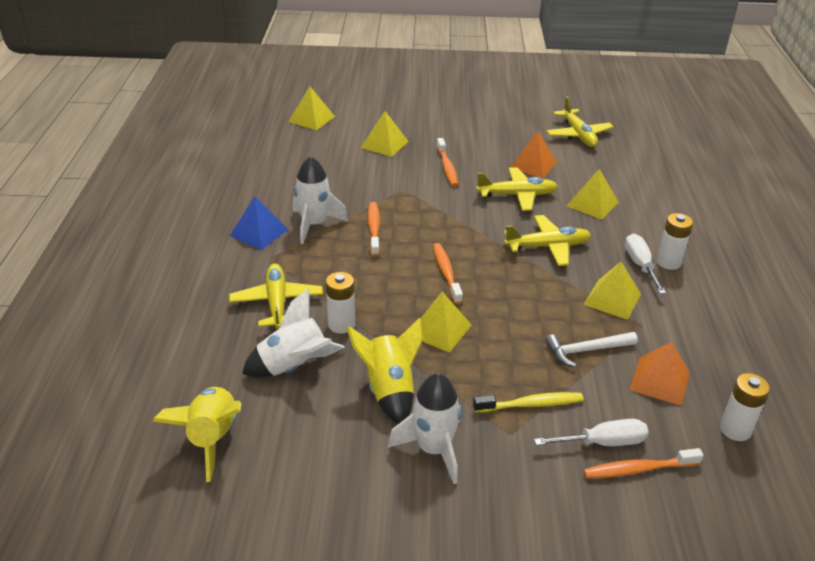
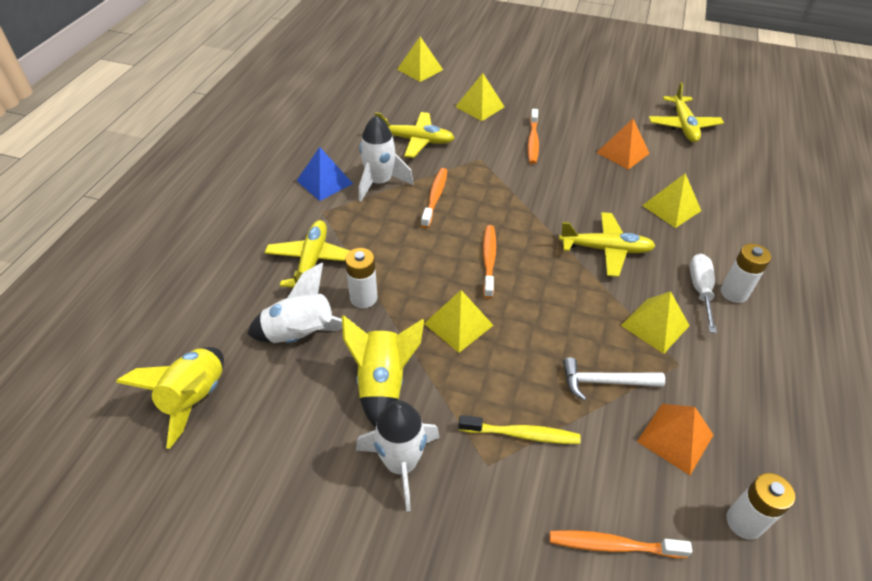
camera: 15 degrees right, 10 degrees up
(517, 195) = (594, 184): yellow plane -> yellow plane (416, 140)
(603, 442) = (584, 501): white screwdriver -> none

